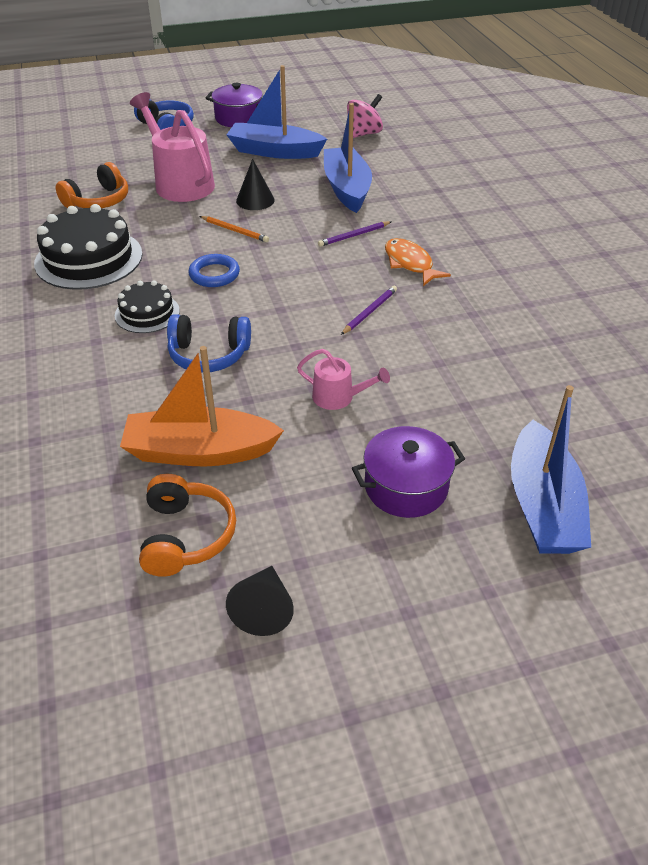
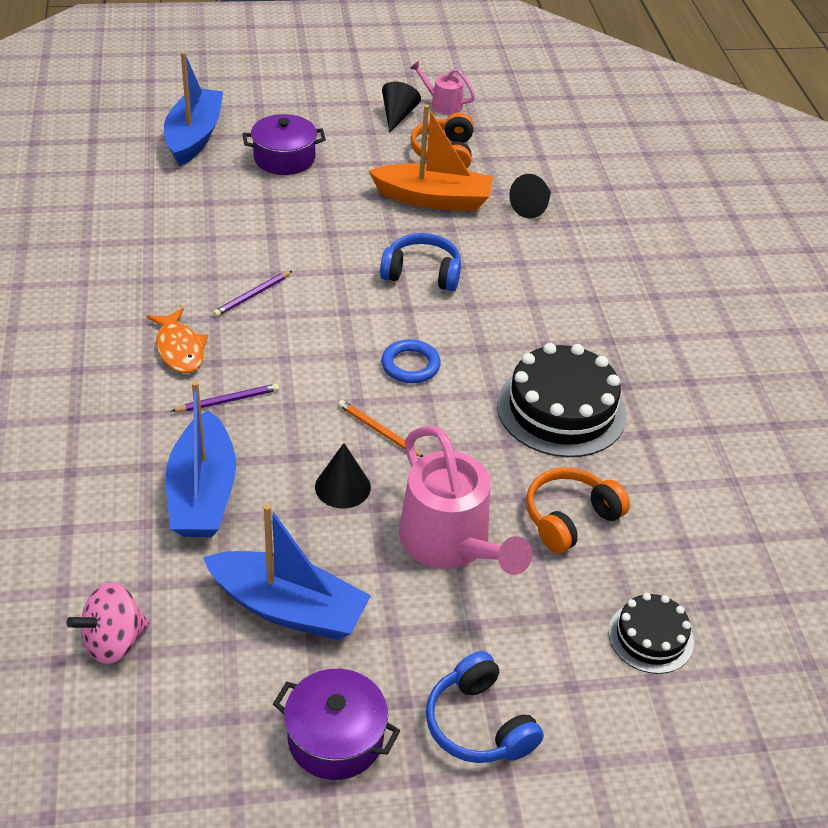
camera: 175 degrees left, 0 degrees up
(72, 459) = (532, 207): none -> black cone
(147, 313) = (484, 325): black cake -> black cake (650, 637)
(339, 397) = (312, 222): pink watering can -> pink watering can (442, 104)

